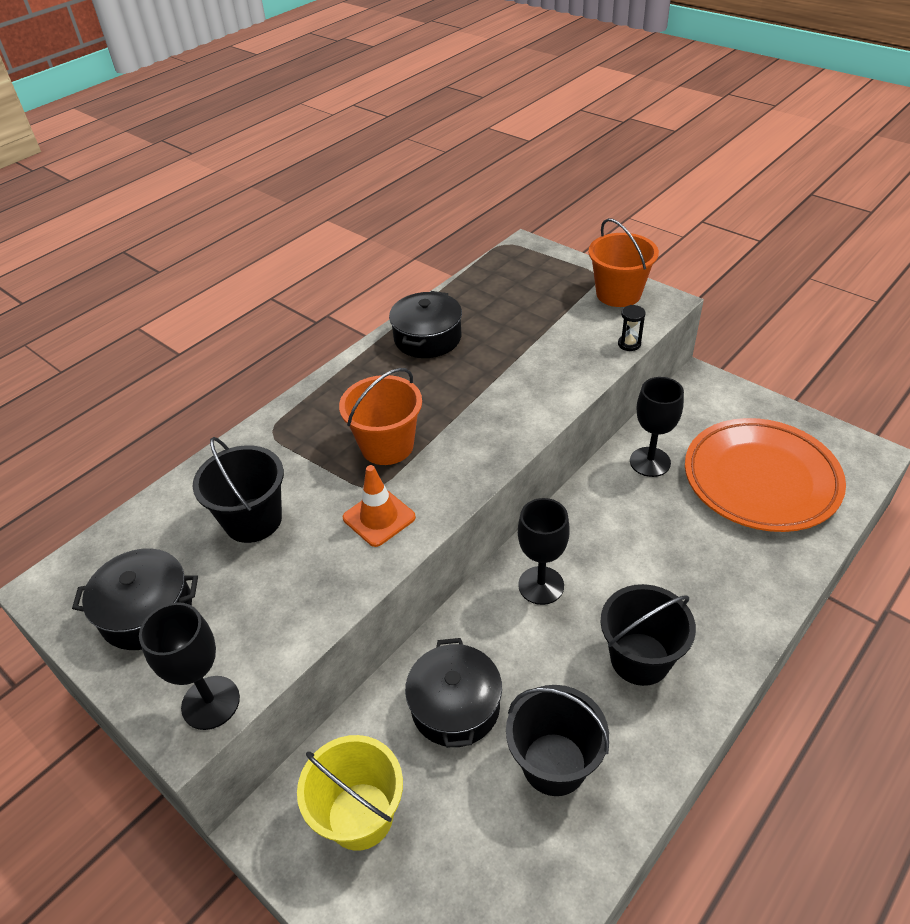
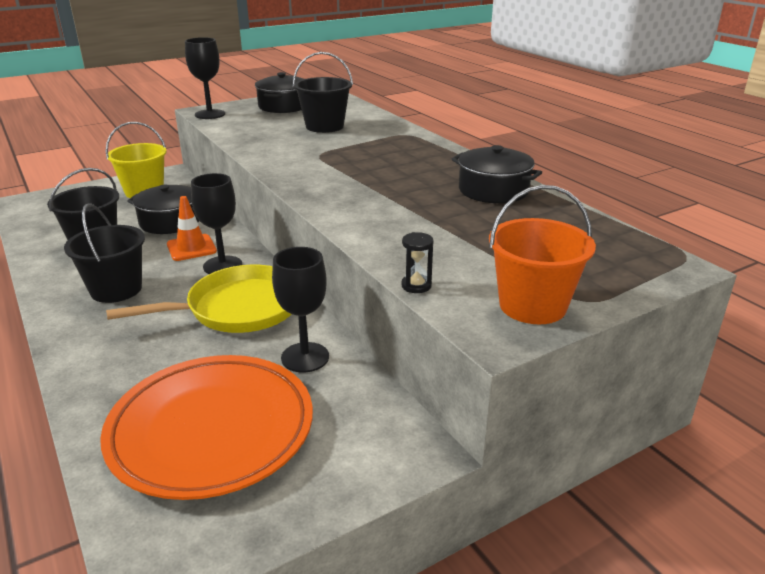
camera: 105 degrees right, 15 degrees down
(379, 517) = (288, 153): orange traffic cone -> orange traffic cone (191, 248)
(387, 446) = (357, 162): orange bucket -> none
(610, 534) = (238, 308): none -> yellow pan

